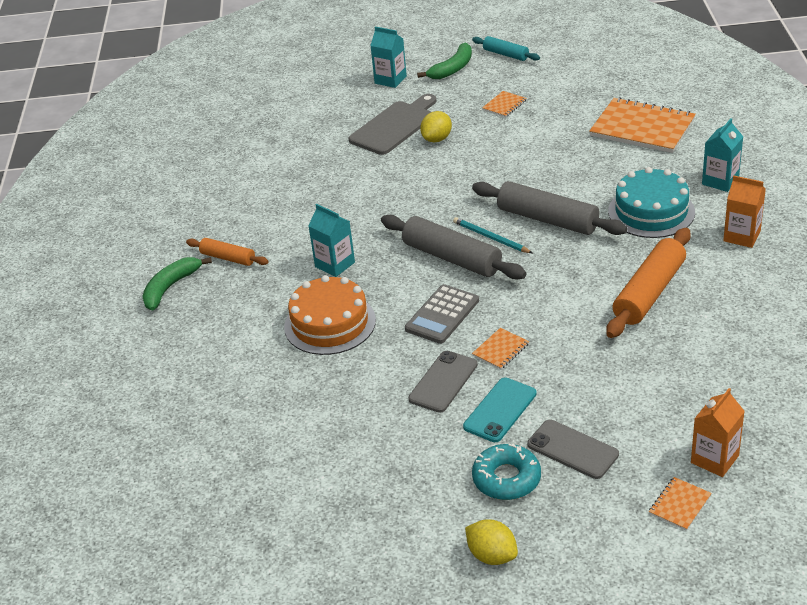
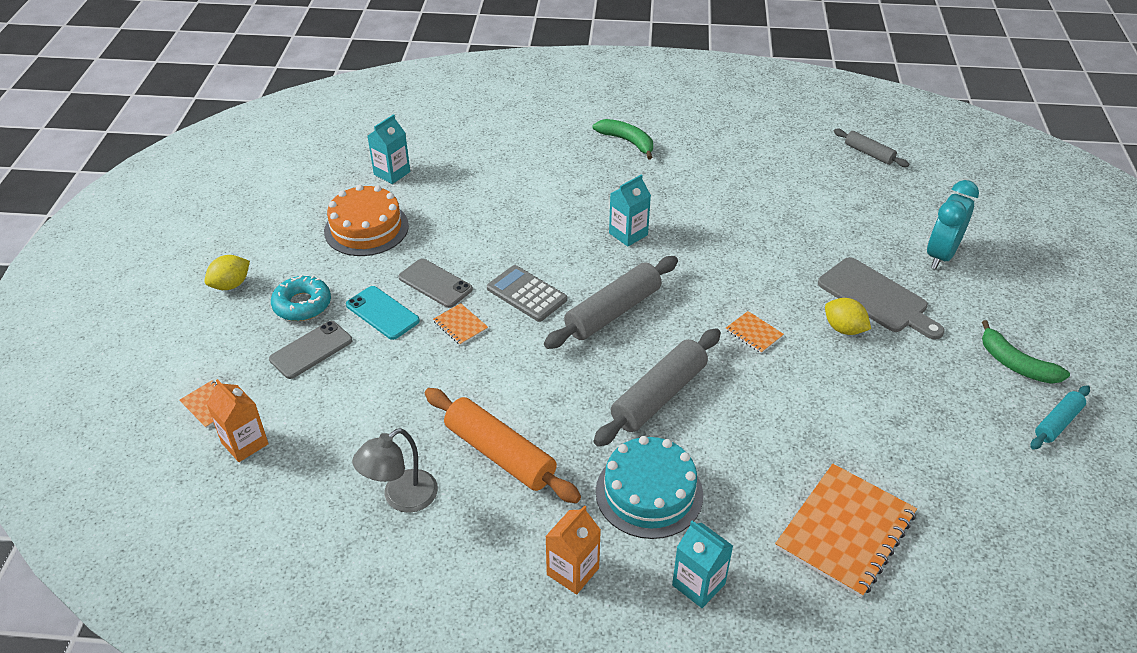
camera: 95 degrees right, 5 degrees up
(186, 138) = (869, 153): none -> grey rolling pin
(228, 258) = (659, 173): orange rolling pin -> none
(330, 323) = (543, 225): orange cake -> orange cake (366, 228)
(332, 100) = (941, 255): none -> turquoise clock
(390, 80) = (987, 305): turquoise carton -> turquoise carton (392, 173)
(490, 237) = (638, 345): turquoise pencil -> none
(504, 105) = (917, 399): orange notebook -> orange notebook (754, 333)
(723, 338) = (401, 498): none -> grey lamp

